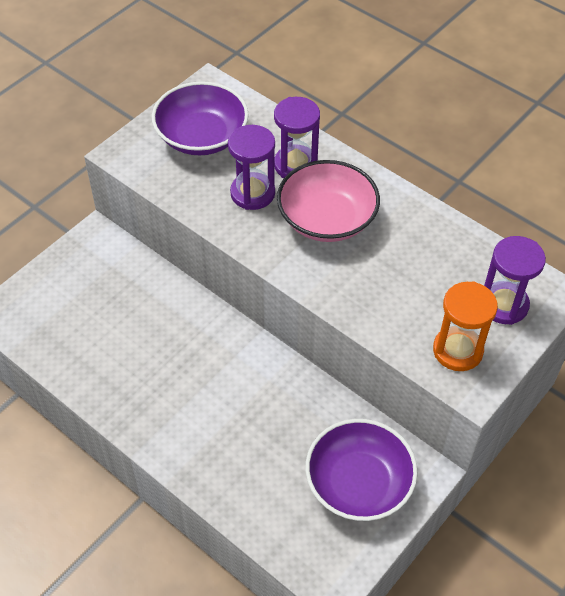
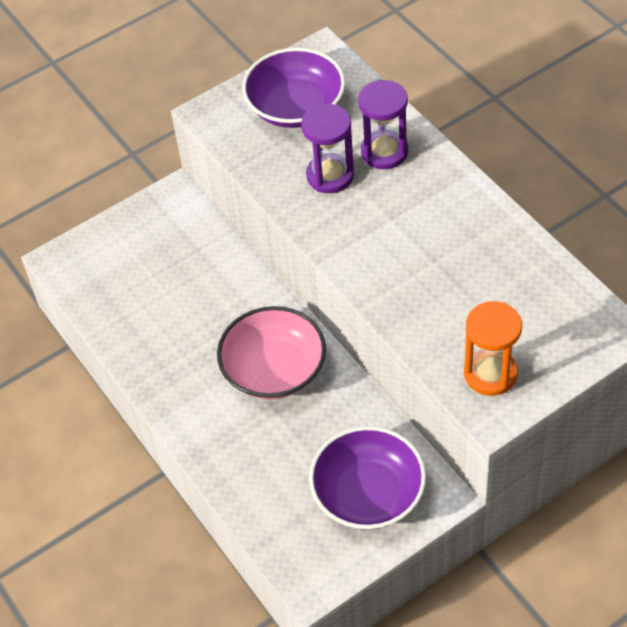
camera: 20 degrees right, 0 degrees up
(327, 219) = (399, 214): pink bowl -> pink bowl (274, 369)
(504, 305) = (556, 335): purple hourglass -> none

